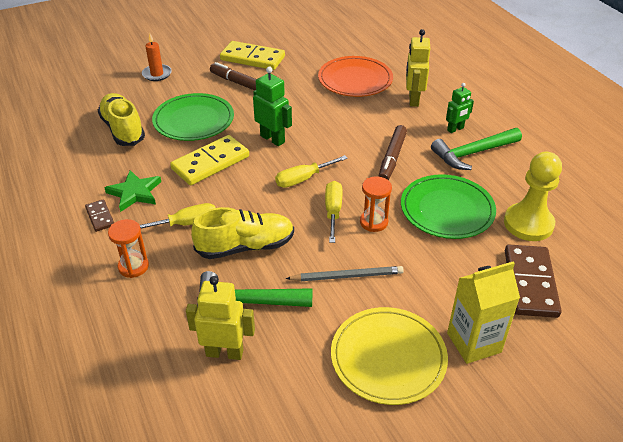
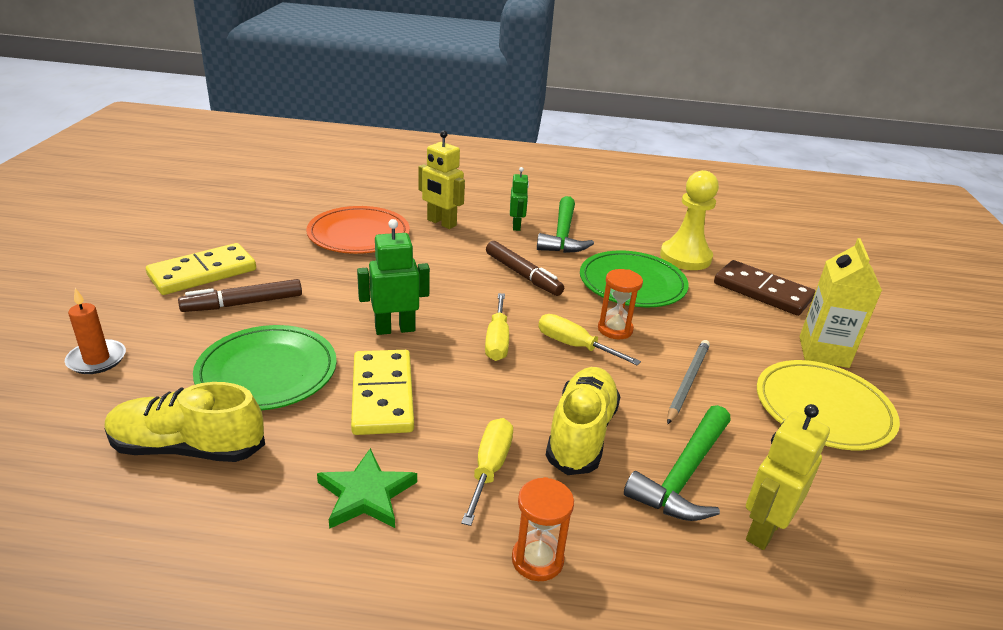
camera: 60 degrees left, 10 degrees down
(100, 217) = (383, 557): brown domino -> none

